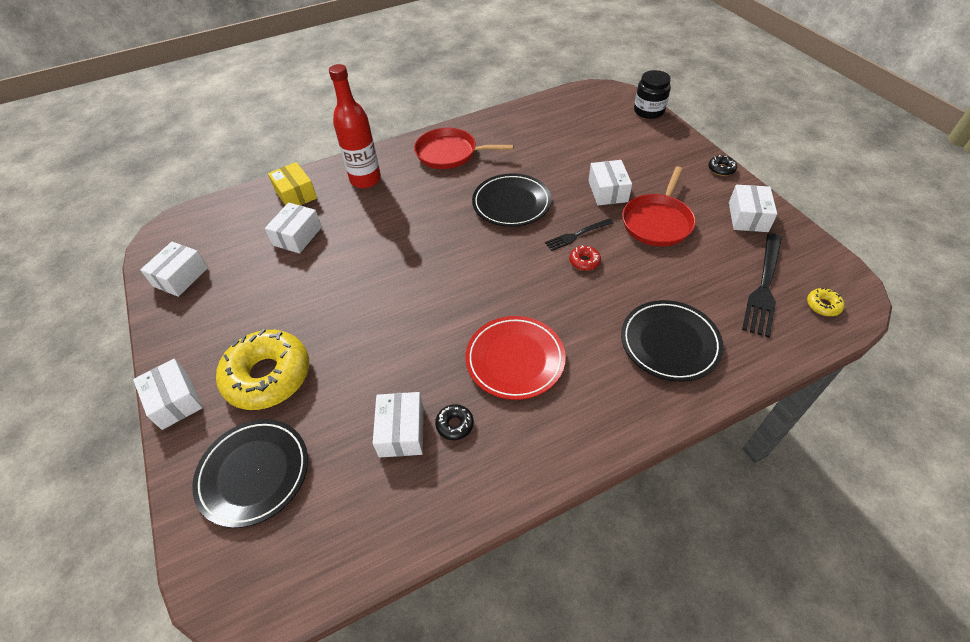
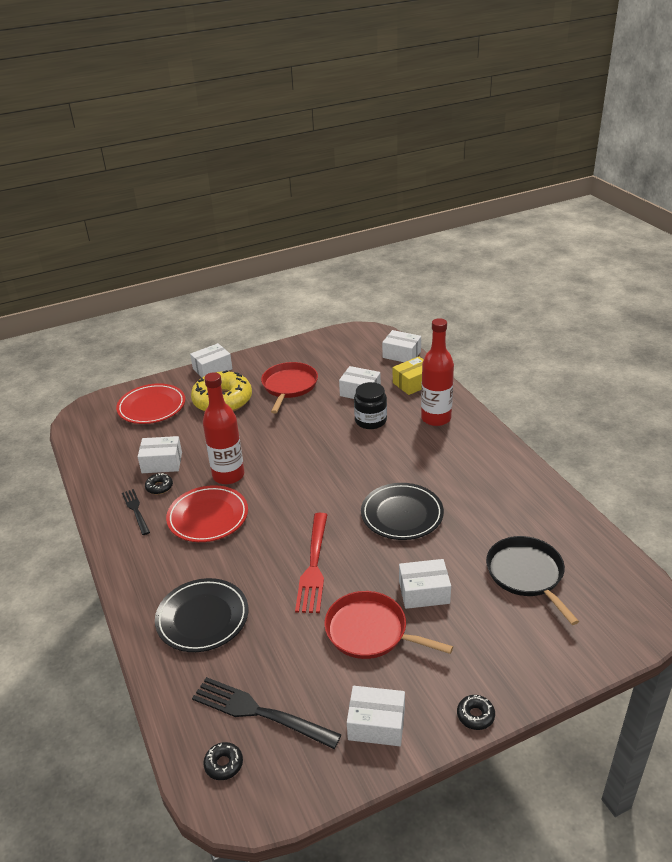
camera: 90 degrees right, 15 degrees down
(181, 277) = (320, 348): white box -> white box (401, 354)
(254, 473) = (152, 407): black plate -> red plate
(438, 348) = (228, 475): none -> red bottle
(450, 153) = (484, 469): red pan -> red pan (289, 386)
(577, 235) = (352, 562): black fork -> black fork (136, 510)
(580, 138) = (526, 574): none -> black pan
(584, 261) = (314, 565): red donut -> red fork
(649, 111) = (607, 652): black jar -> black jar (370, 421)
(823, 305) = (224, 764): yellow donut -> black donut

